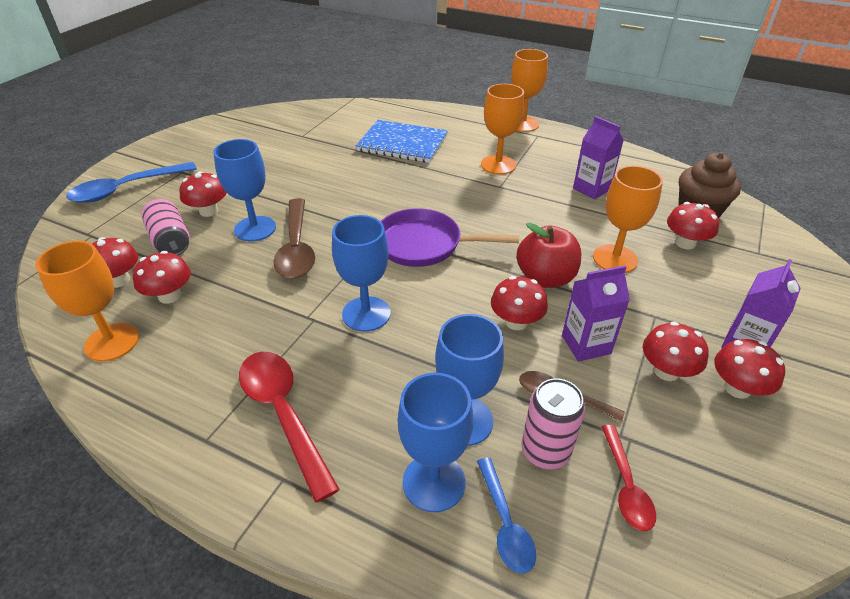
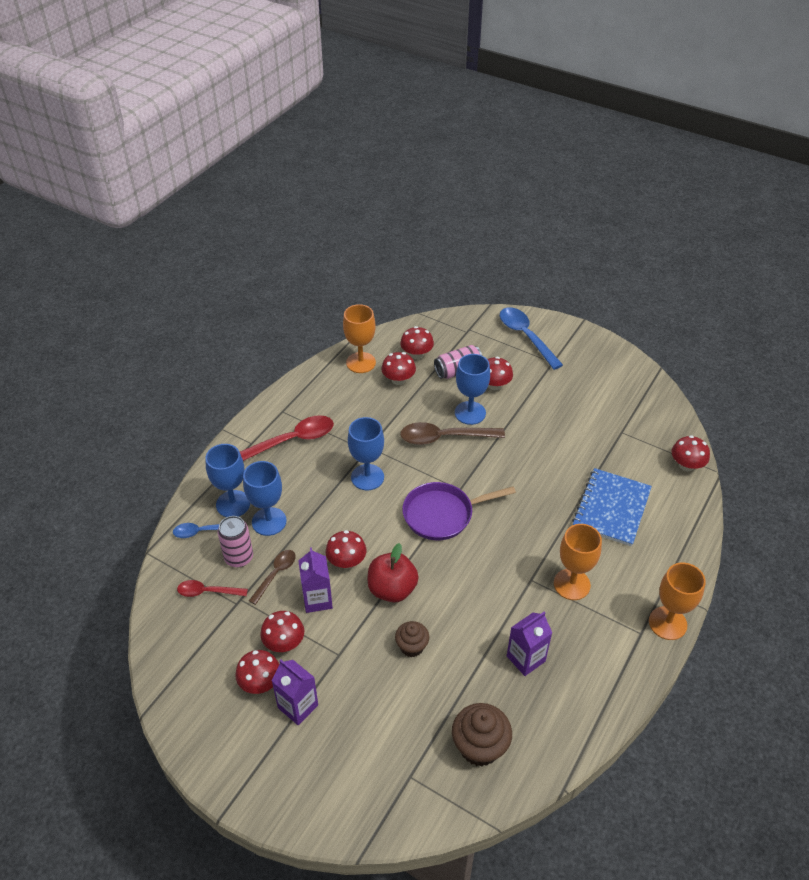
camera: 95 degrees right, 5 degrees up
(424, 244) = (442, 514): purple pan -> purple pan turned 120 degrees counterclockwise
(615, 259) = (412, 647): orange goblet -> brown cupcake
(685, 243) = (430, 714): red mushroom -> red mushroom (686, 465)

